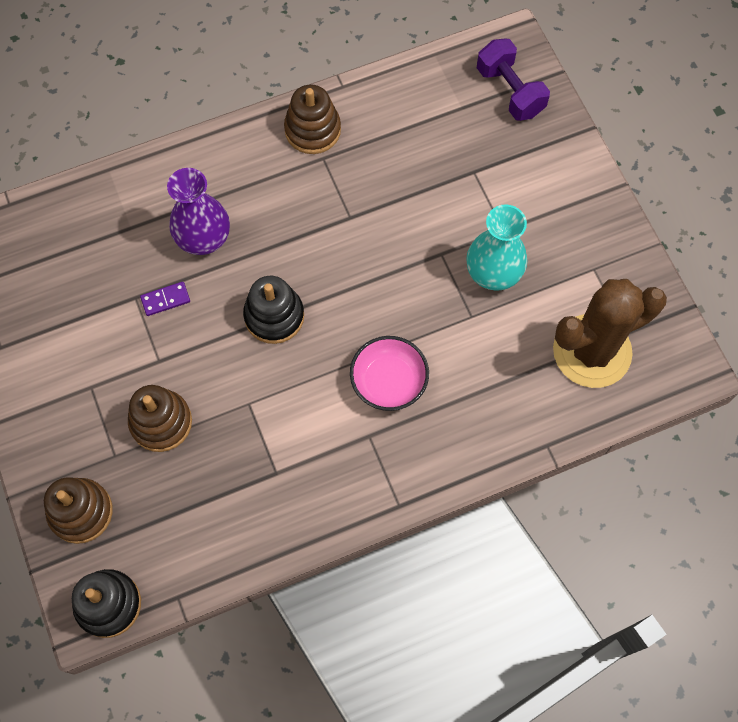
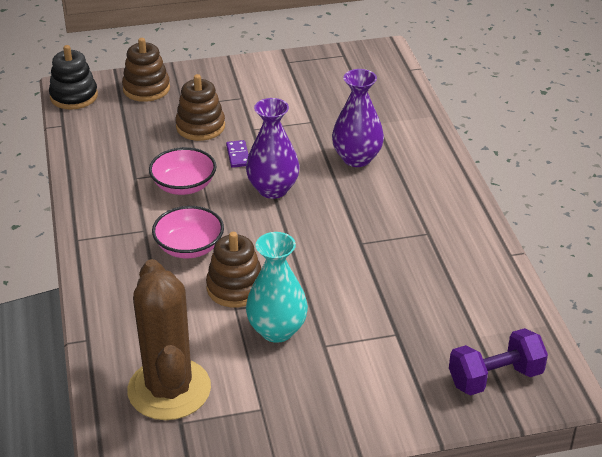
camera: 100 degrees right, 30 degrees down
(165, 300) = (305, 135): purple domino -> purple domino (238, 155)
(274, 316) = (273, 189): black stacking toy -> purple vase
(282, 413) = (184, 186): none -> pink bowl
(312, 130) = (460, 230): brown stacking toy -> brown stacking toy (235, 288)

